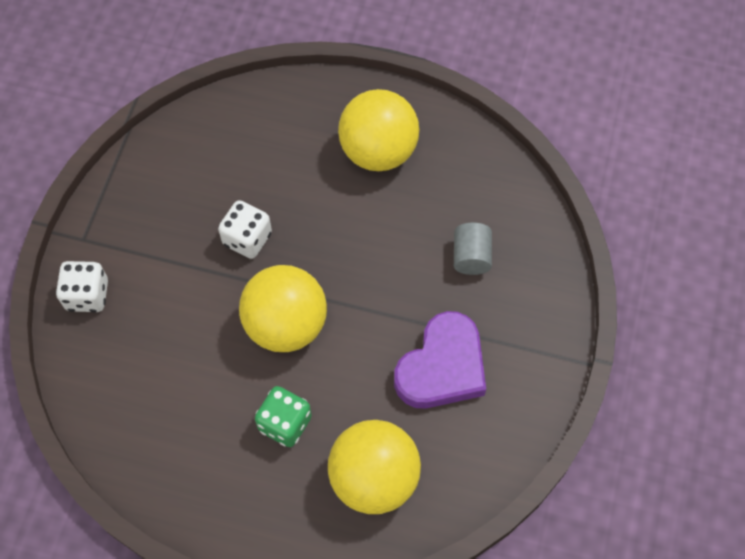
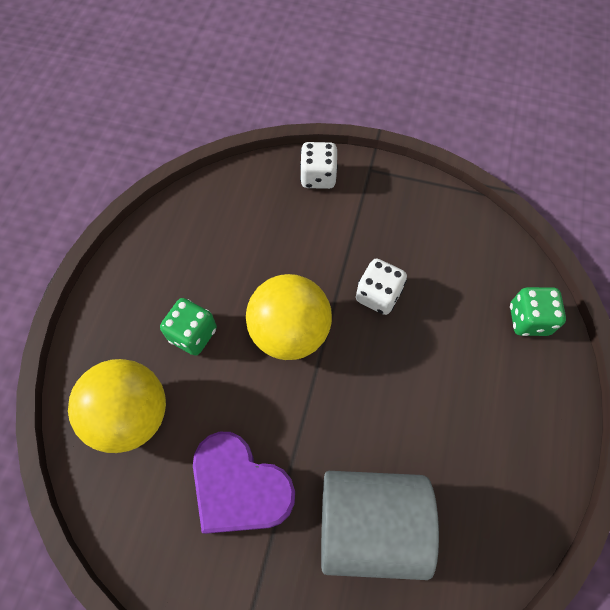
camera: 90 degrees right, 0 degrees up
(280, 109) = (528, 320): none -> green dice
(378, 151) = (493, 420): yellow ball -> none
(471, 256) = (370, 524): grey cylinder -> grey cylinder, size x2.12

